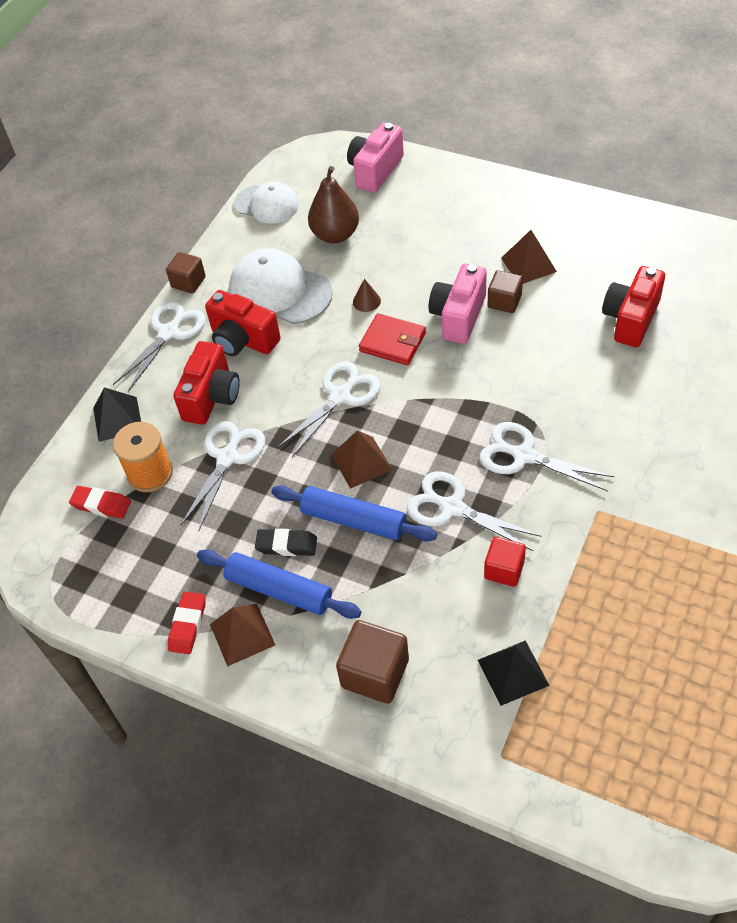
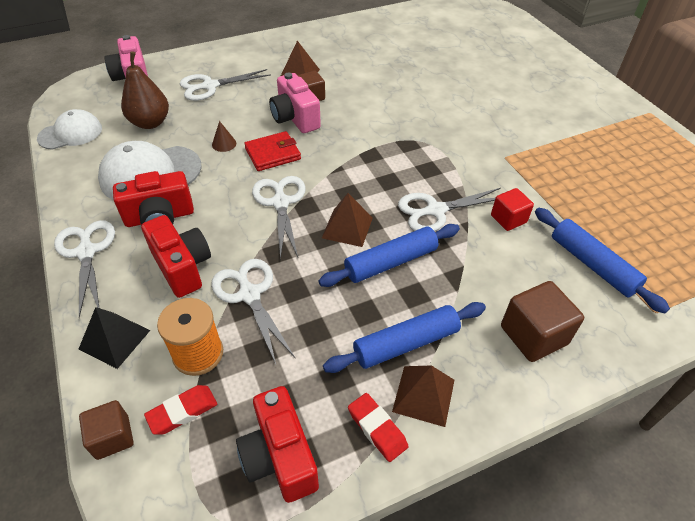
camera: 55 degrees left, 5 degrees down
(188, 282) = (61, 211): brown cube -> brown cube (112, 437)
(286, 545) = (370, 312): black eraser -> none
(513, 672) = (592, 264): black pyramid -> blue rolling pin
(523, 455) = (431, 159): white scissors -> white scissors (210, 86)
(630, 319) = (388, 68): red camera -> red camera (279, 457)

